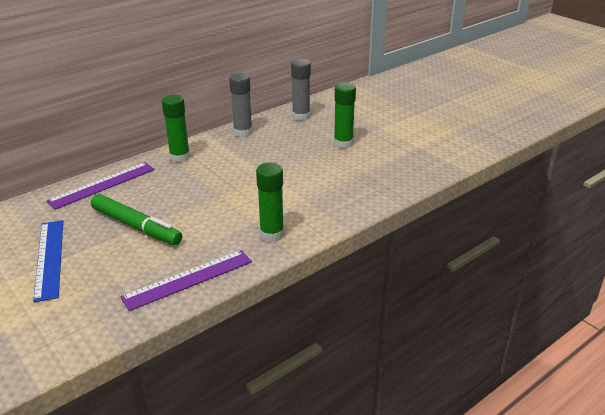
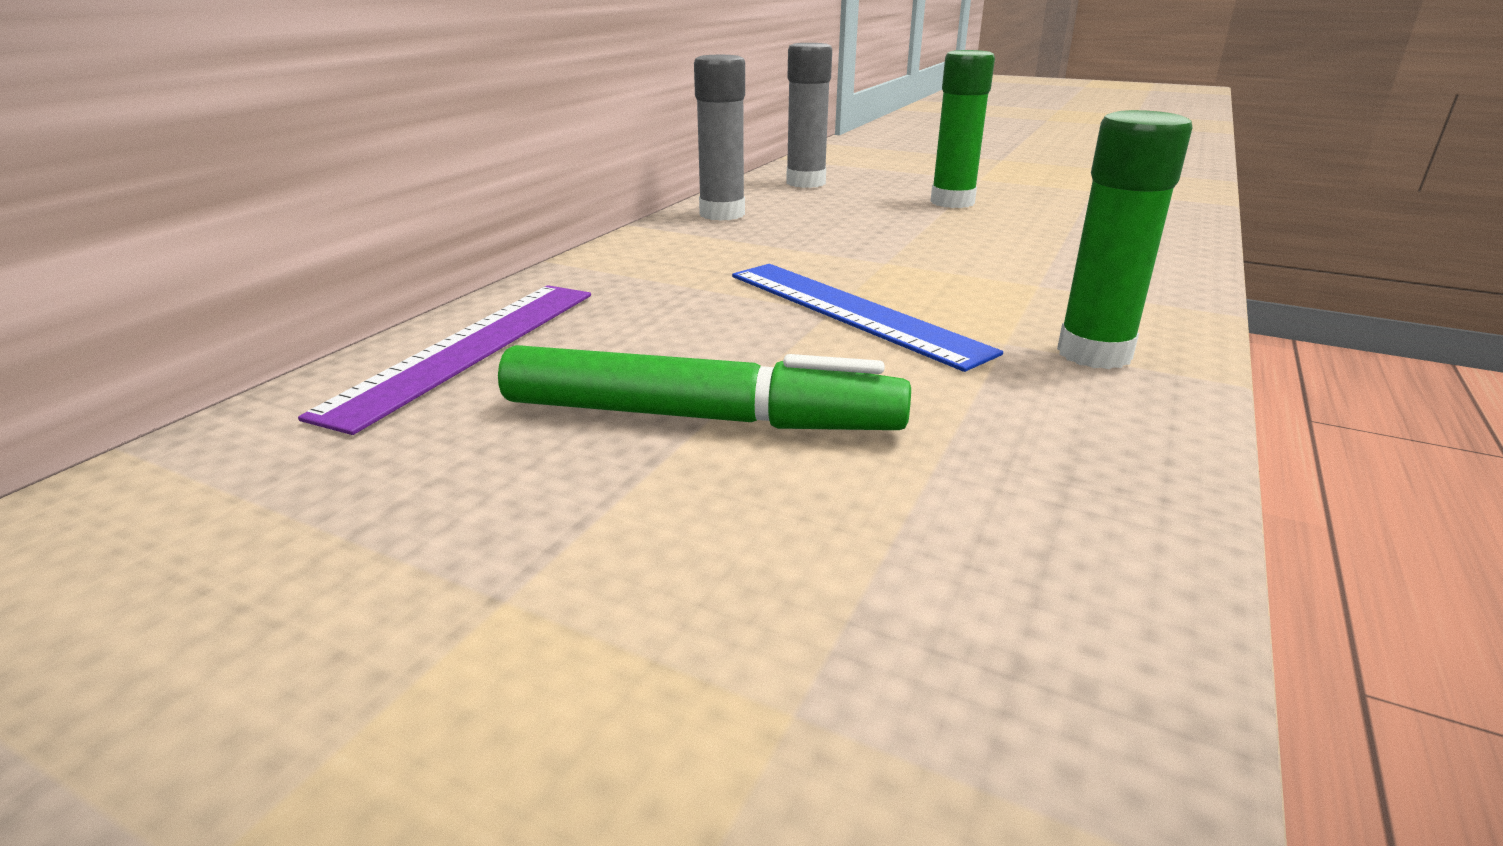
camera: 25 degrees left, 5 degrees down
(49, 258) = (471, 594): blue ruler -> blue ruler (852, 312)
(180, 157) = (629, 266): green glue stick -> none
(188, 279) = (1075, 513): purple ruler -> none

